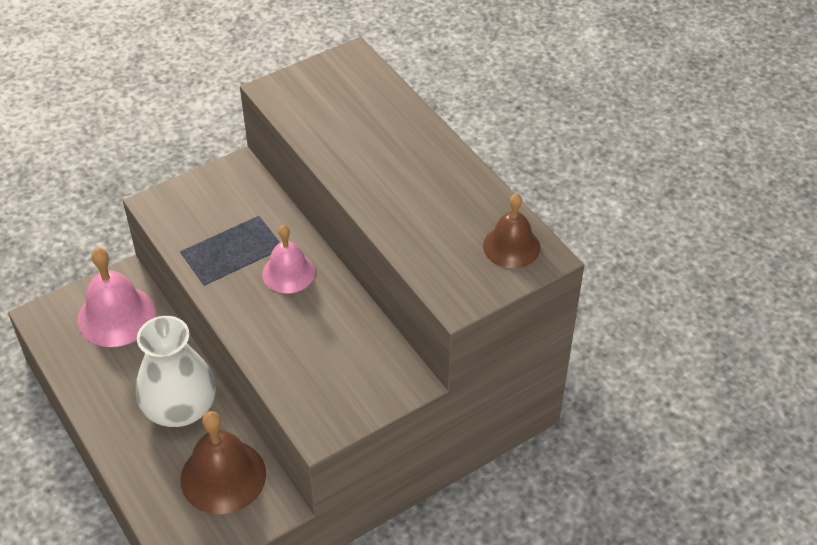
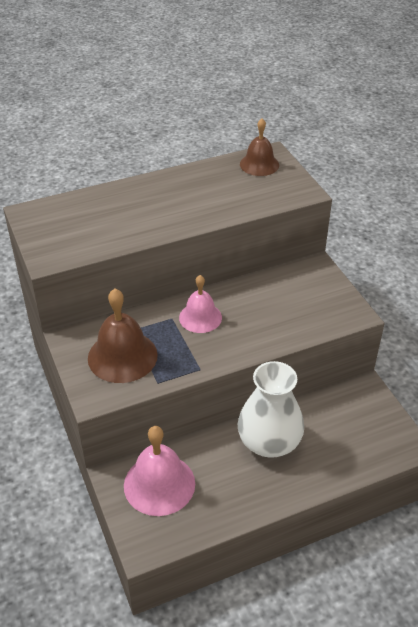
camera: 80 degrees left, 5 degrees down
(223, 476) = (338, 418): brown bell -> brown bell (122, 356)

